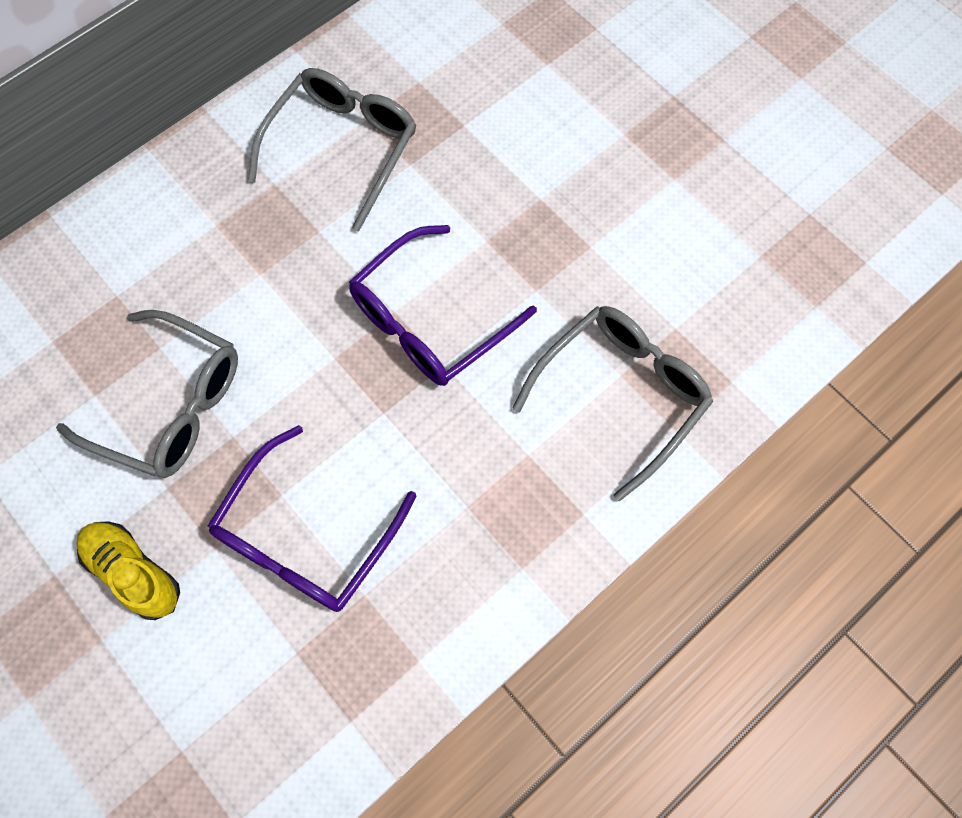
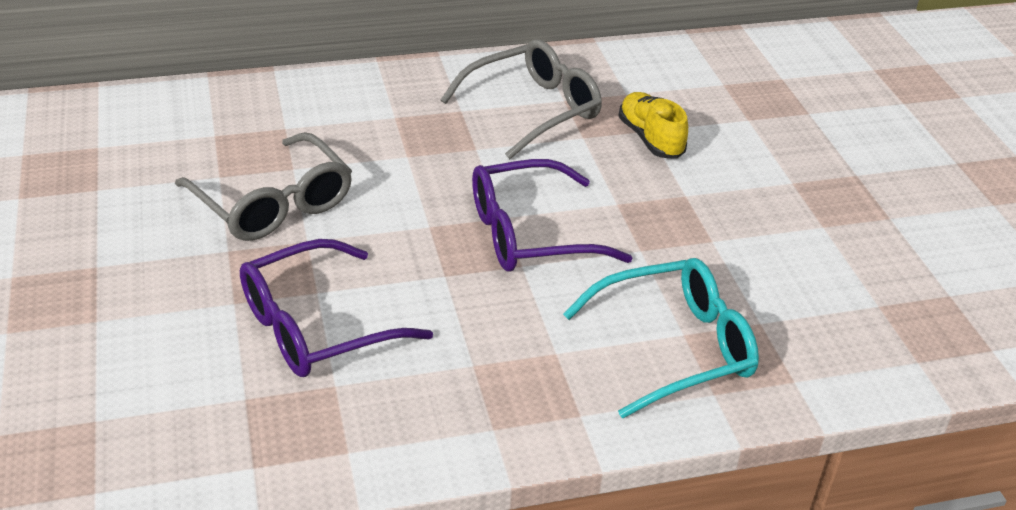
camera: 25 degrees right, 30 degrees down
(134, 572) = (158, 290): yellow shoe -> yellow shoe (650, 139)
(621, 395) = (674, 347): grey glasses -> turquoise glasses

